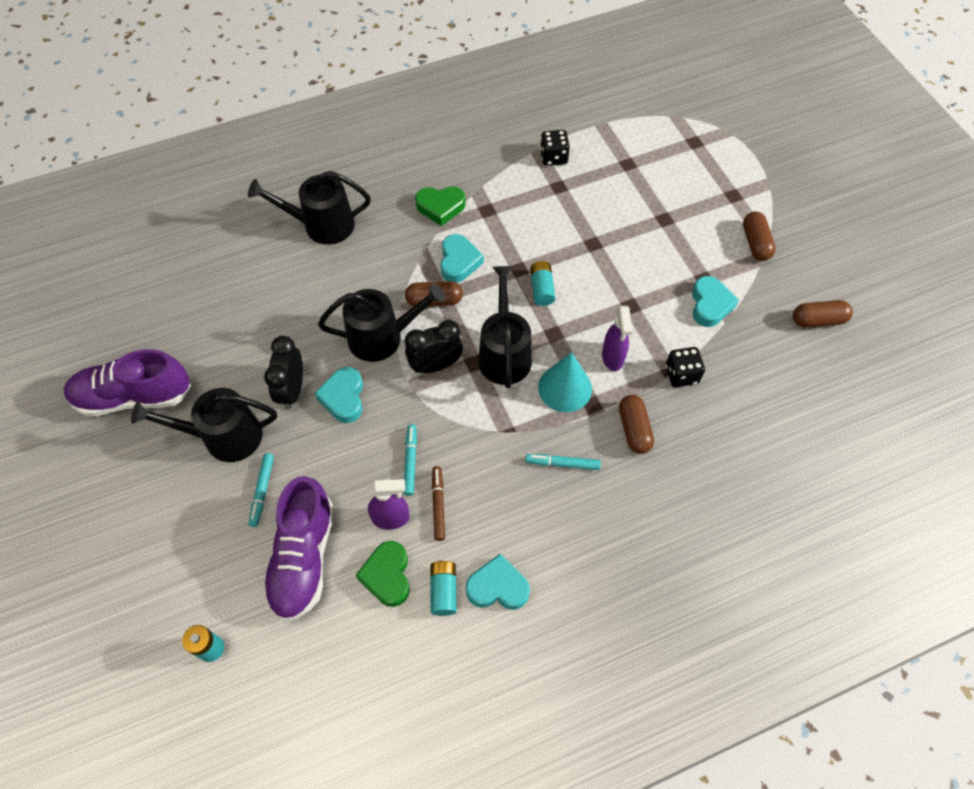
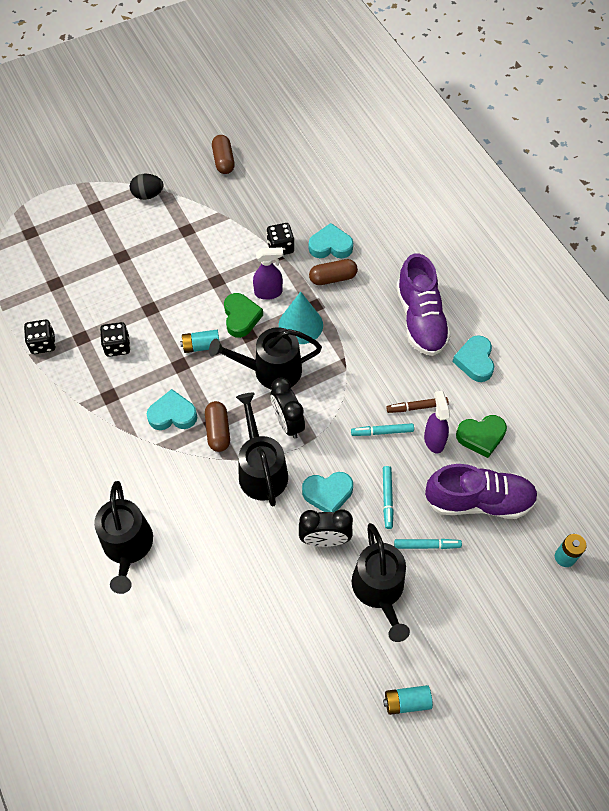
camera: 95 degrees left, 0 degrees up
(134, 396) = (347, 689): purple shoe -> purple shoe (420, 319)
(440, 207) = (105, 437): green heart -> green heart (241, 317)
(443, 590) = (485, 396): turquoise battery -> turquoise battery (406, 702)
(546, 216) = (117, 346): none -> black dice
(562, 464) = (369, 324): turquoise marker -> turquoise marker (387, 498)
(710, 305) = (212, 227): turquoise heart -> turquoise heart (330, 246)
(755, 243) = (148, 195): brown capsule -> black egg

